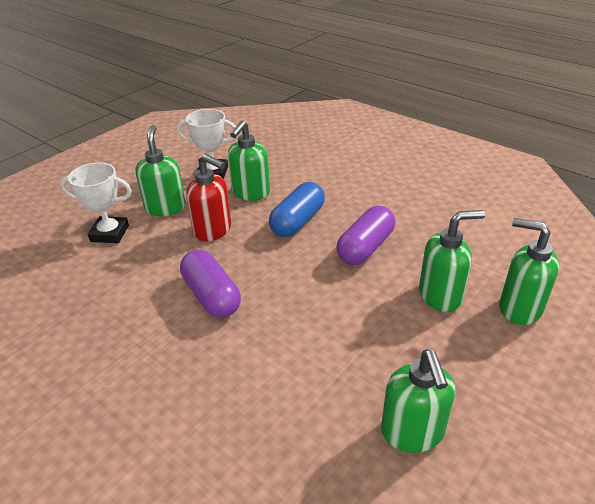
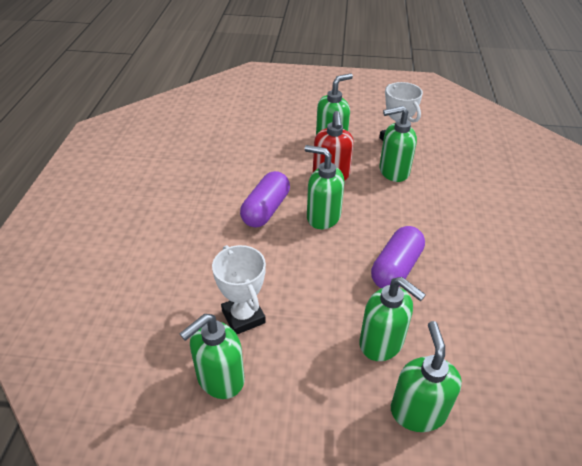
camera: 55 degrees right, 5 degrees up
(110, 233) = (281, 133): white trophy -> white trophy (243, 317)
(263, 261) = (323, 217): none -> green soap dispenser
(297, 221) = (387, 213): blue capsule -> none
(365, 247) = (396, 268): purple capsule -> purple capsule turned 60 degrees counterclockwise

